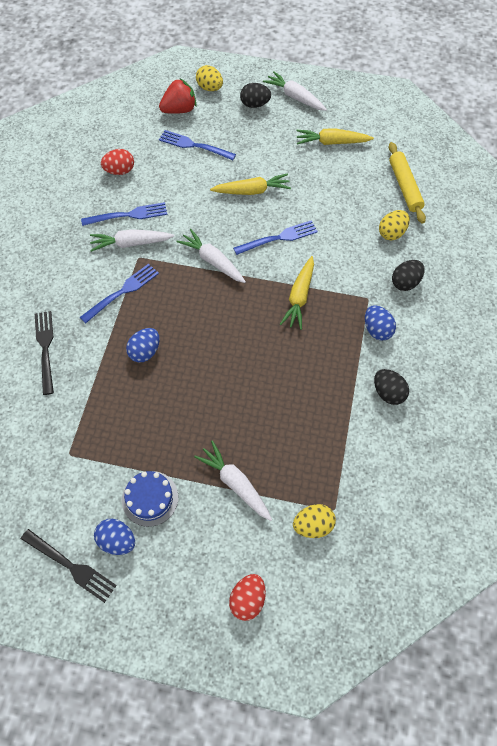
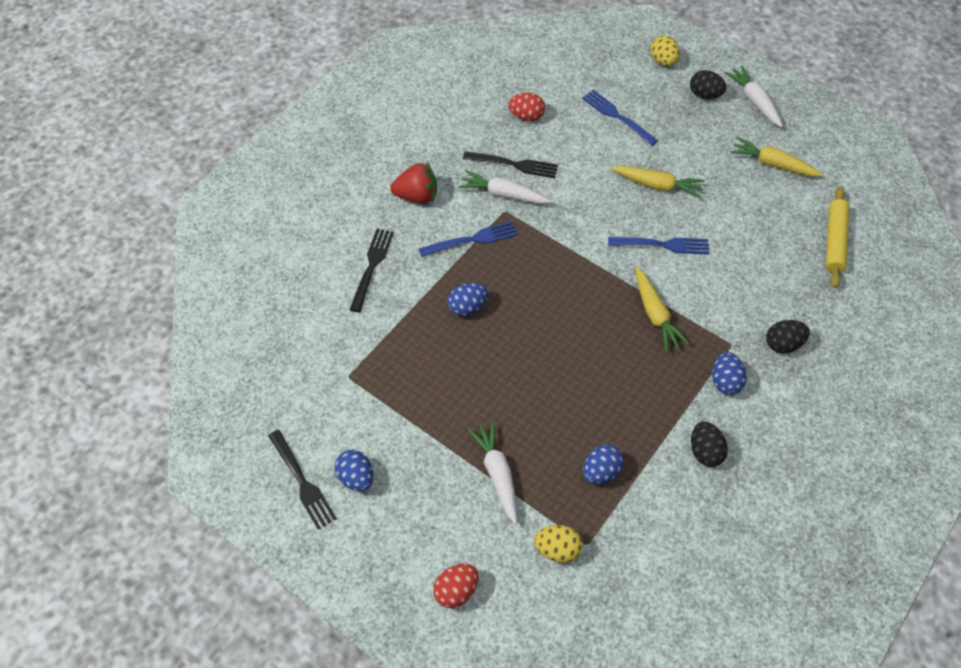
camera: 25 degrees right, 5 degrees down
(128, 215) = (514, 164): blue fork -> black fork
(150, 498) = (406, 451): blue cake -> none
(179, 110) = (619, 74): red strawberry -> red strawberry (417, 196)
(212, 261) = (580, 243): white carrot -> none
(299, 297) = (655, 315): yellow carrot -> yellow carrot turned 60 degrees counterclockwise
(317, 444) = (601, 471): none -> blue egg
(391, 233) = (793, 286): yellow egg -> none

